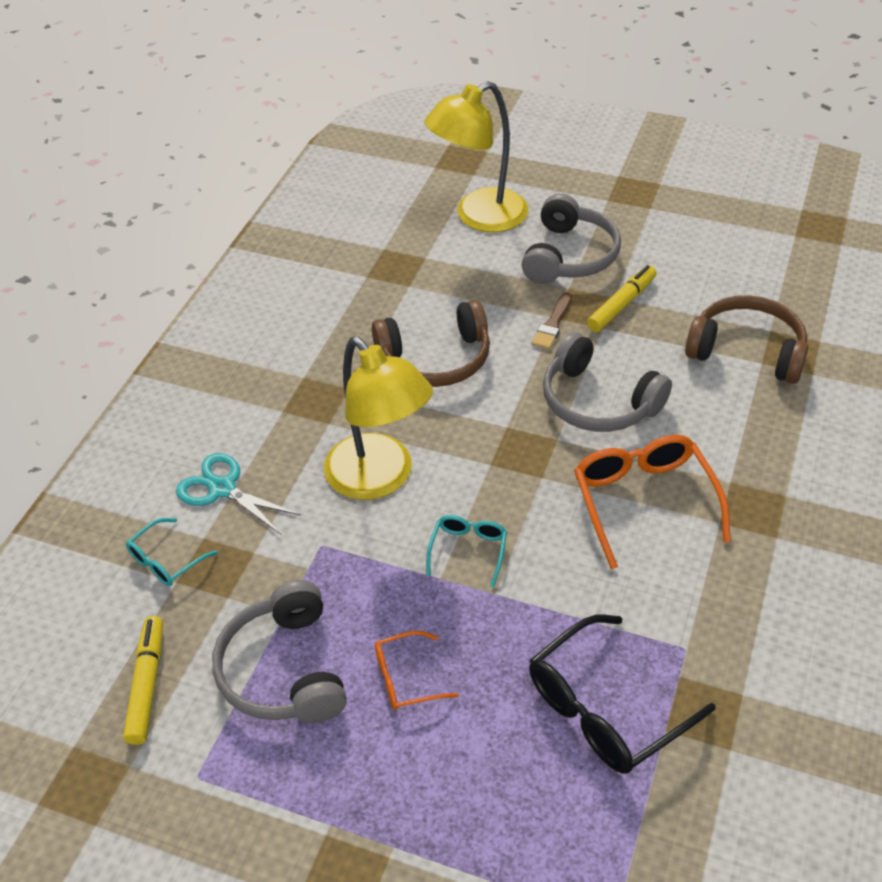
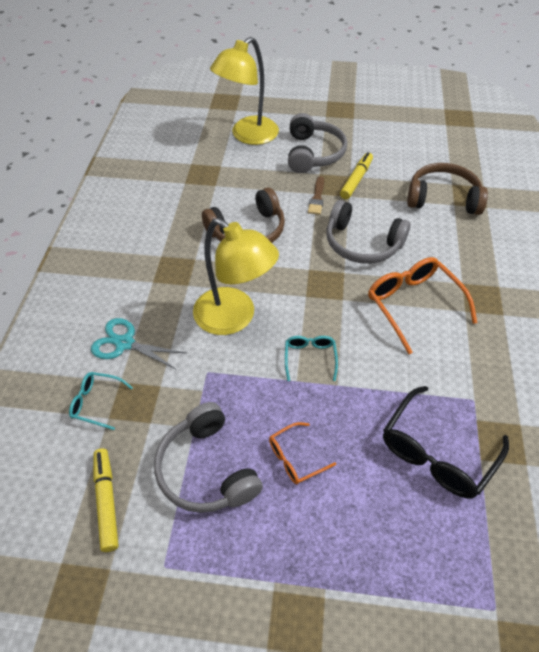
camera: 15 degrees left, 5 degrees up
(167, 560) = (97, 403): turquoise glasses -> turquoise glasses turned 75 degrees clockwise

